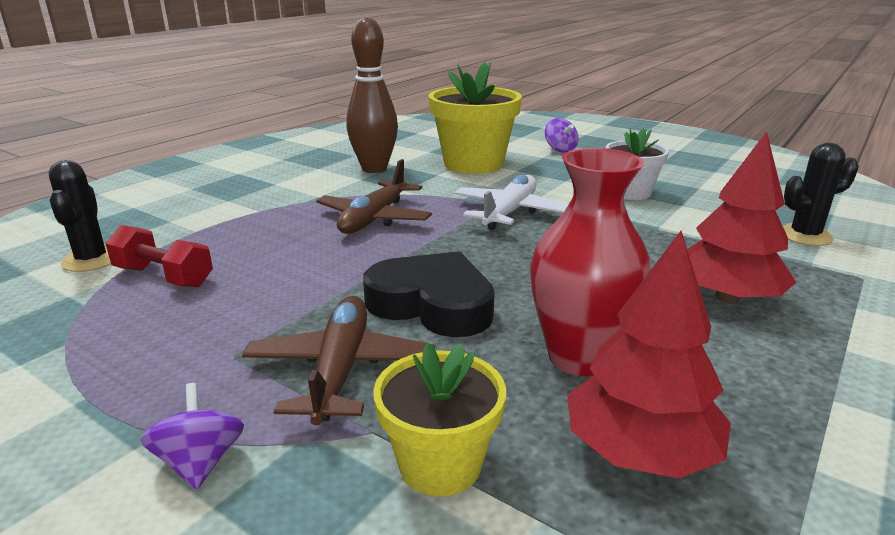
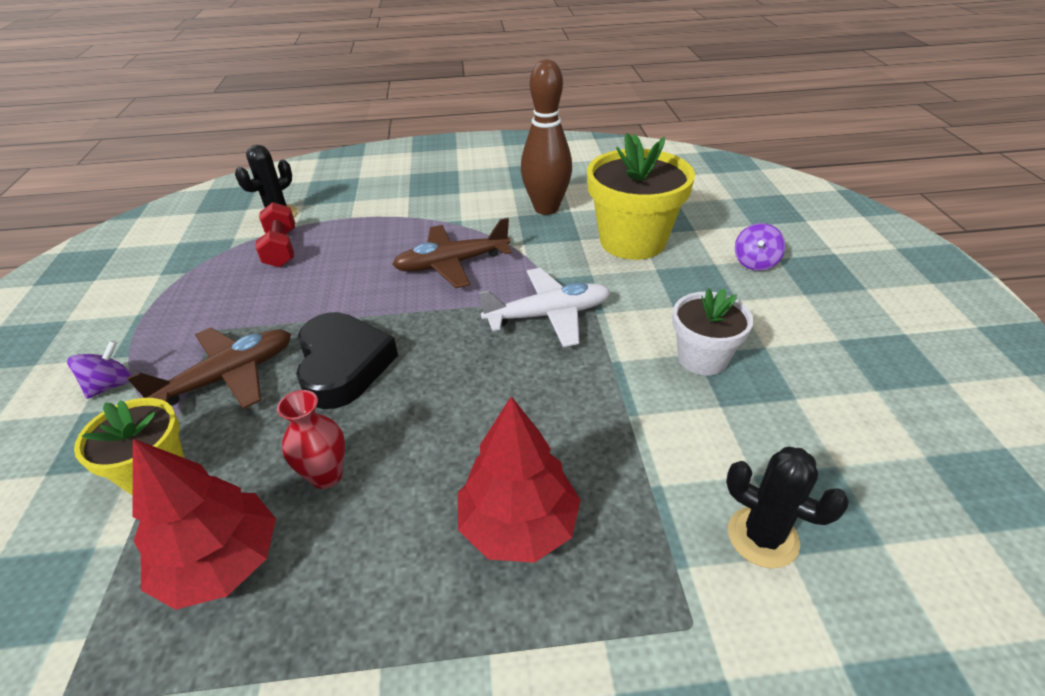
camera: 50 degrees right, 15 degrees up
(579, 357) = (326, 475): red vase -> red vase, size x0.59

